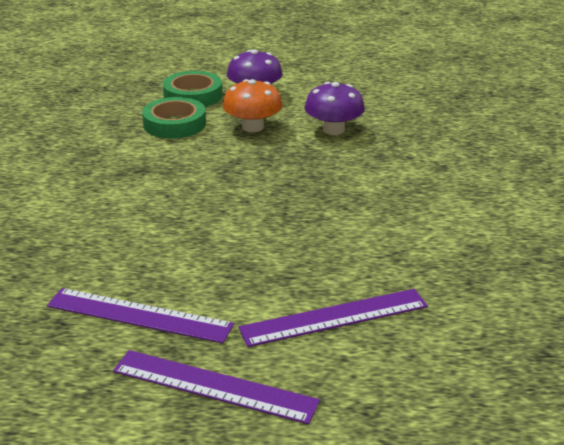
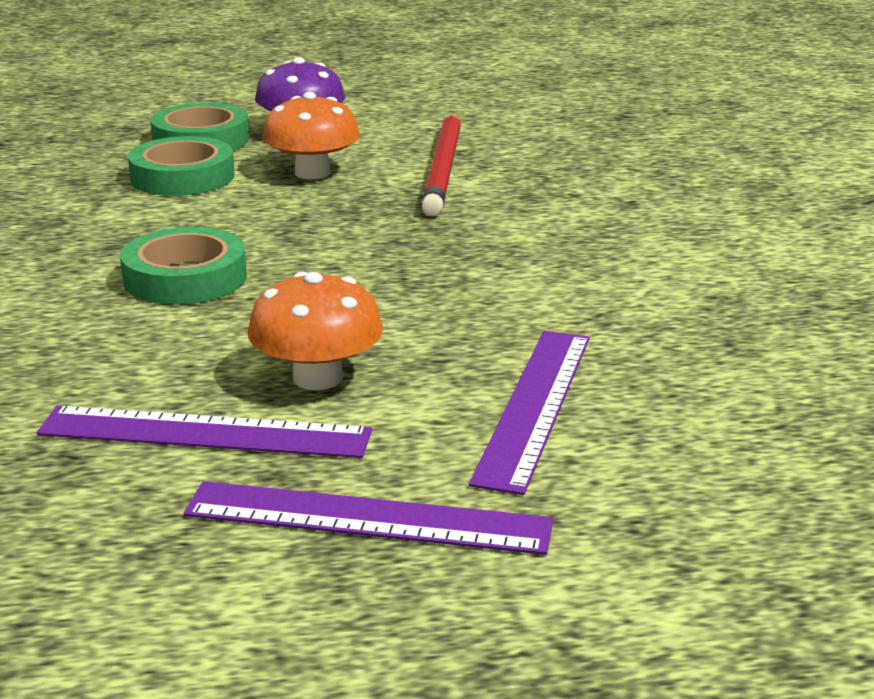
camera: 10 degrees left, 5 degrees down
(156, 201) = (185, 278): none -> green tape
(213, 283) = (317, 378): none -> orange mushroom
(333, 129) = (443, 168): purple mushroom -> red pencil
(334, 317) = (534, 406): purple ruler -> purple ruler turned 45 degrees counterclockwise

